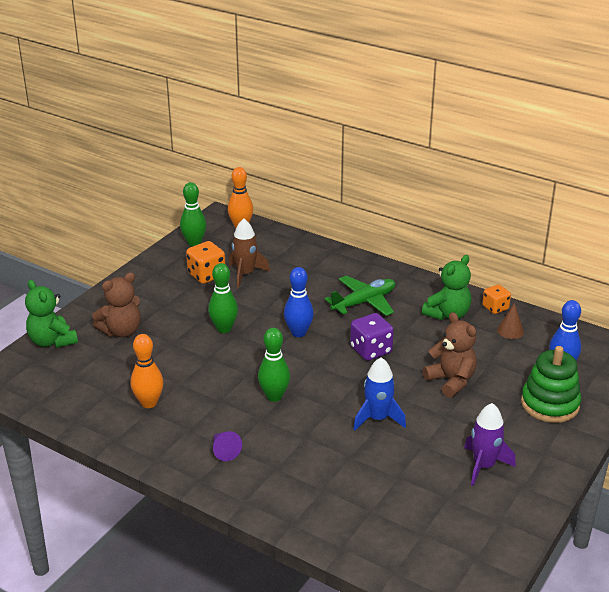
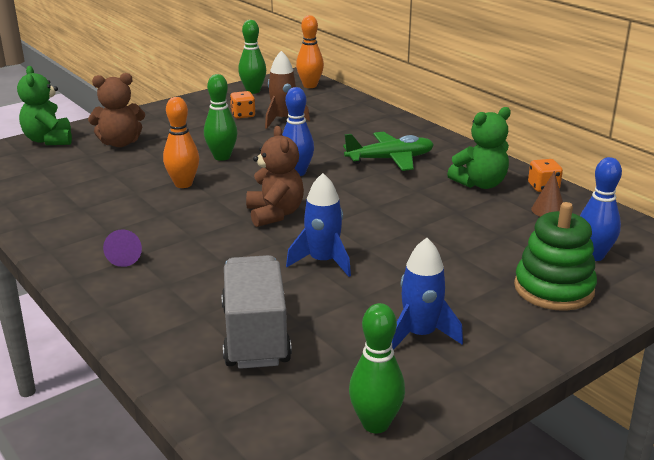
camera: 20 degrees right, 5 degrees down
(149, 403) = (89, 202): orange bowling pin -> orange bowling pin (183, 184)
(206, 275) = (243, 115): orange dice -> orange dice, size x0.66
(274, 396) = (223, 220): green bowling pin -> green bowling pin (375, 424)
(371, 350) = (365, 200): purple dice -> none
(373, 496) = (255, 335): none -> grey truck
(451, 381) = (440, 243): brown teddy bear -> brown teddy bear (275, 214)
(484, 466) = (420, 335): purple rocket -> blue rocket

